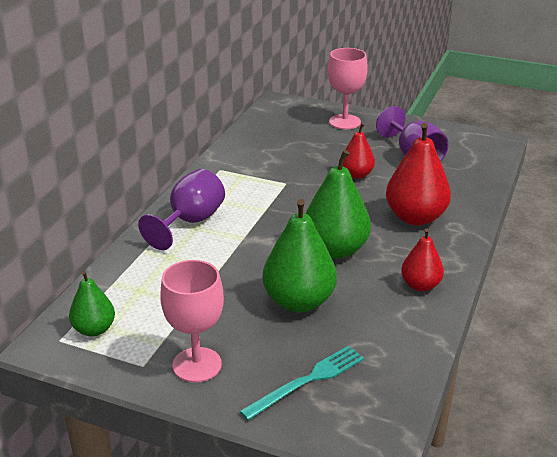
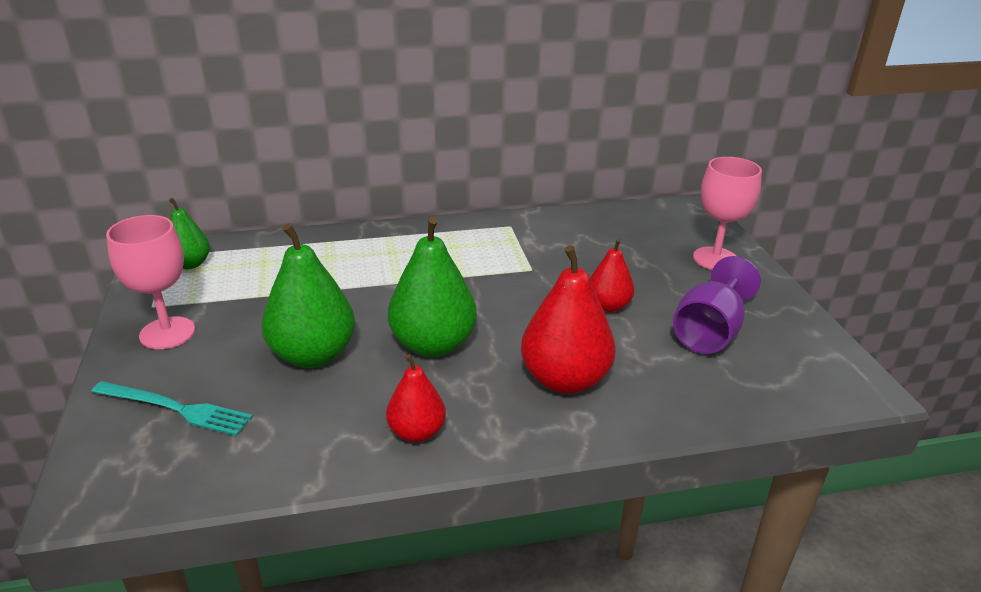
camera: 55 degrees right, 0 degrees up
(190, 222) = (398, 245): purple goblet -> none

